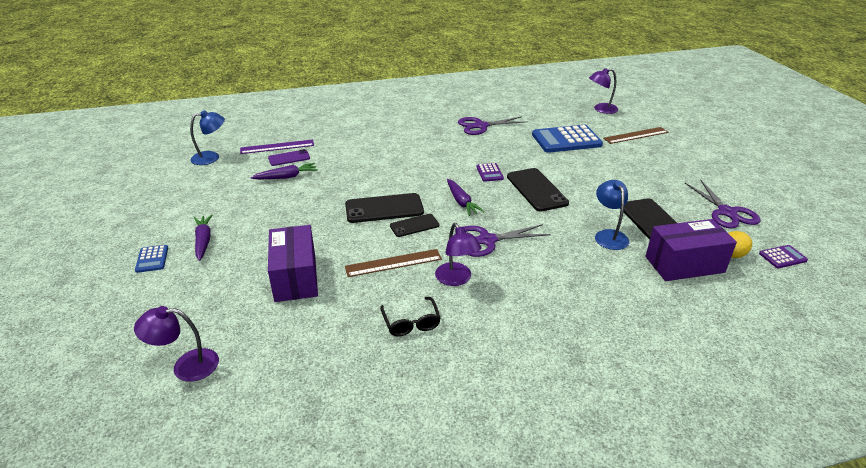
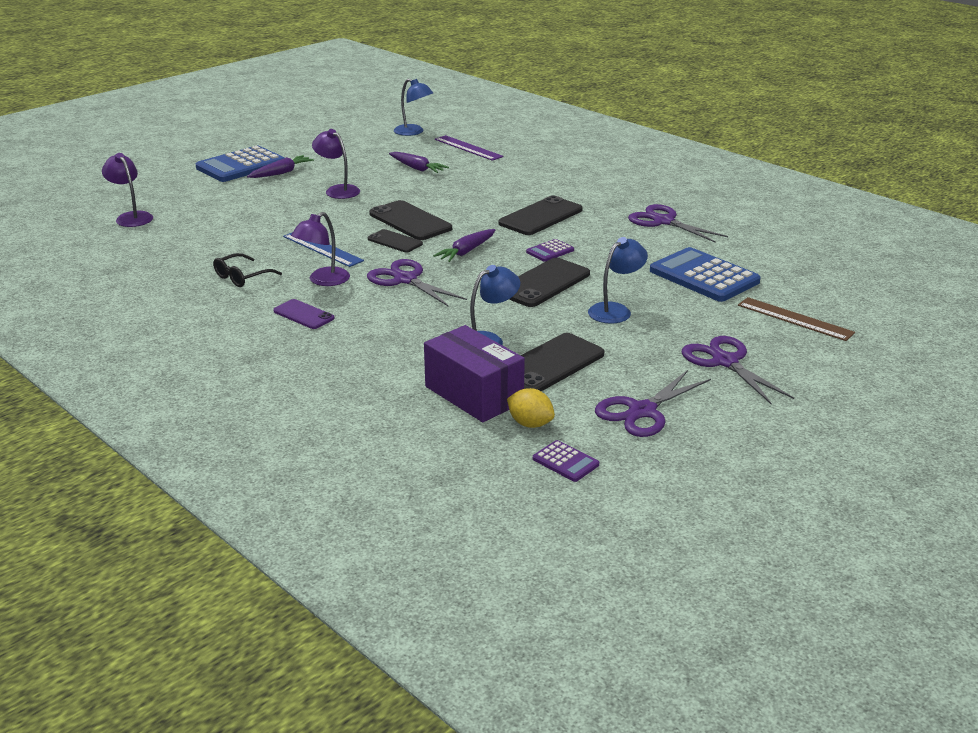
camera: 60 degrees right, 5 degrees down
(152, 259) = (241, 166): blue calculator -> blue calculator, size x2.16
(289, 158) = (453, 159): purple phone -> purple phone (303, 315)
(295, 277) = (264, 218): purple box -> none
(393, 263) = (322, 248): brown ruler -> blue ruler
(432, 159) = (541, 217): none -> black phone
(592, 179) = (615, 310): none -> blue lamp
(601, 109) = (845, 282): purple lamp -> purple lamp (338, 190)
(676, 169) = (725, 362): none -> purple scissors

